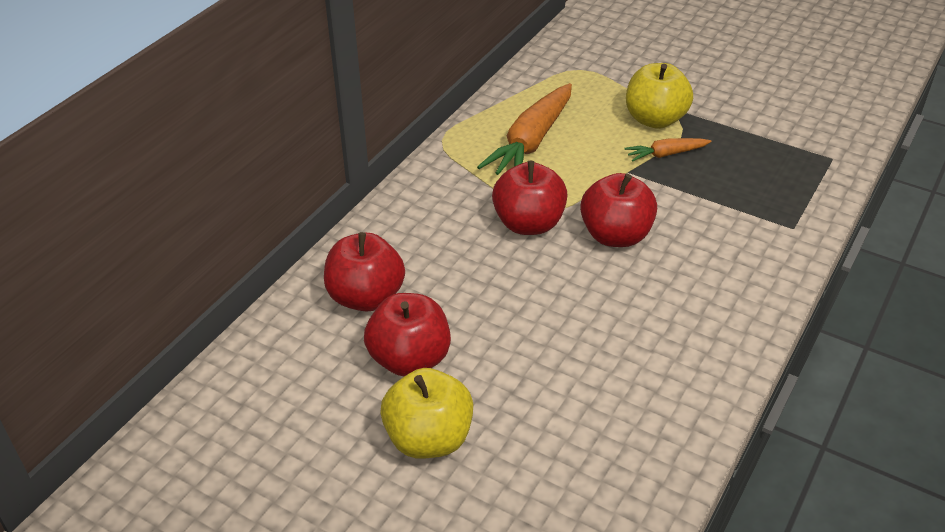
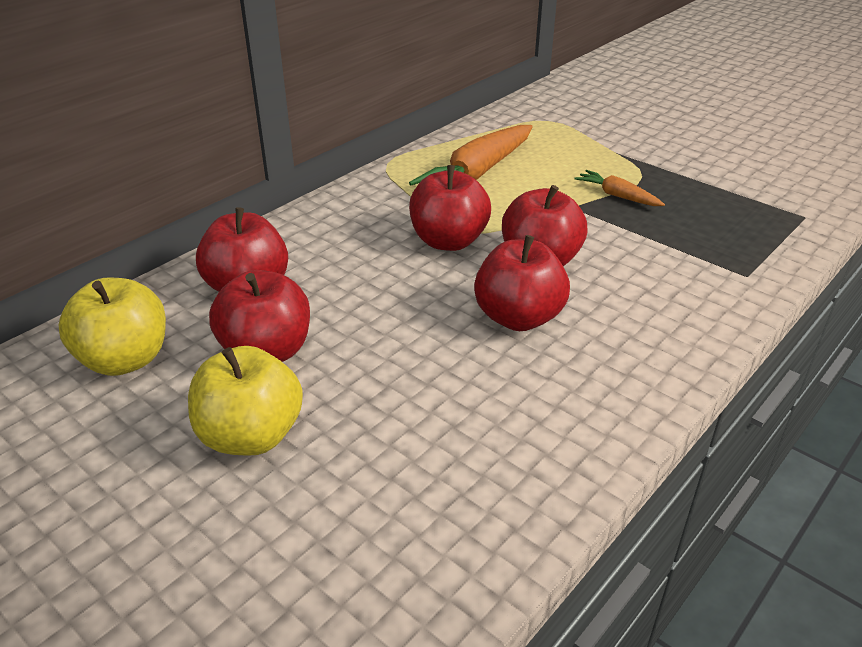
camera: 10 degrees right, 5 degrees down
(613, 296) = (518, 317): none -> red apple
(655, 119) = (614, 166): yellow apple -> yellow apple (125, 359)
(666, 154) = (617, 196): orange carrot -> orange carrot turned 45 degrees clockwise

